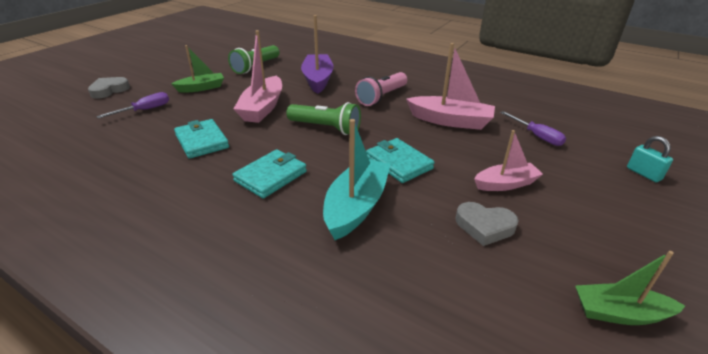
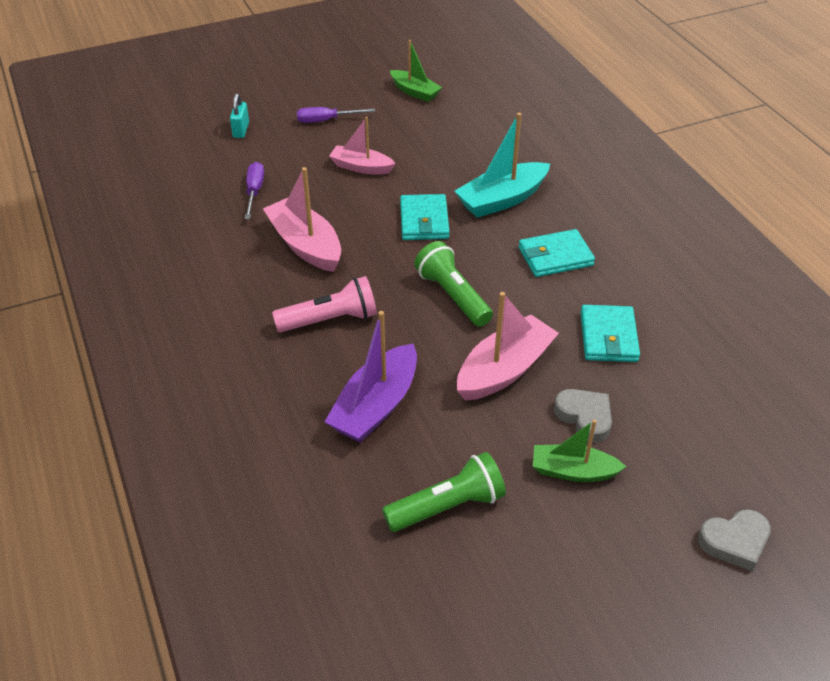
camera: 145 degrees left, 10 degrees up
(145, 110) = (674, 443): purple screwdriver -> purple screwdriver (326, 120)
(484, 226) = (424, 150): grey heart -> grey heart (585, 417)

